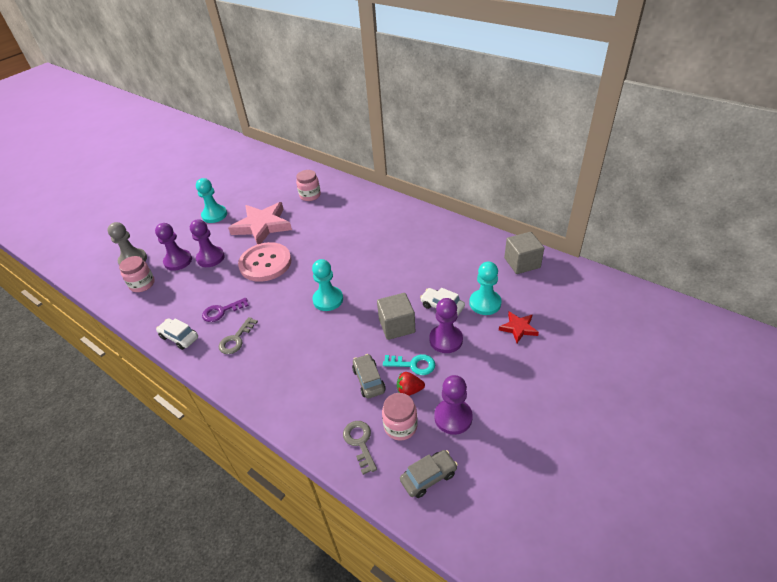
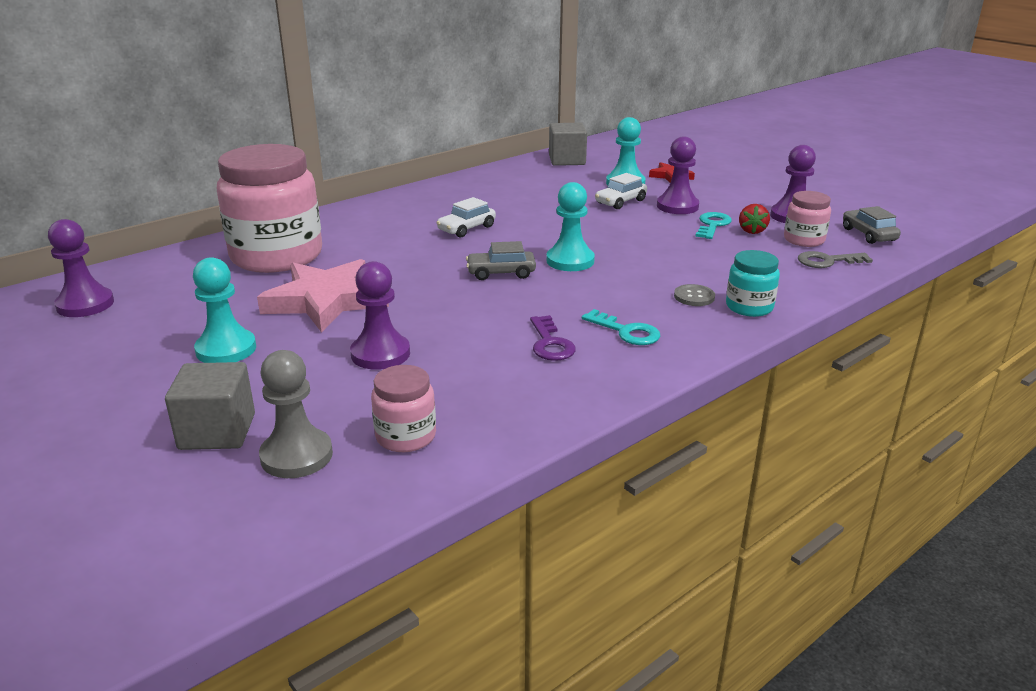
camera: 80 degrees left, 15 degrees down
(178, 261) = (357, 392): purple pawn -> purple pawn (85, 304)
(179, 337) = (600, 385): white car -> white car (466, 228)
(236, 339) = (627, 332): grey key -> turquoise key
(265, 263) = (444, 302): pink button -> none
(273, 395) = (749, 307): none -> turquoise jar
(285, 365) = (694, 297): none -> grey button
(310, 195) = (277, 256): pink jar -> pink jar, size x2.16
(369, 380) = (732, 249): grey car -> grey car (501, 273)
(397, 326) = (644, 226): grey cube -> grey cube (217, 431)

